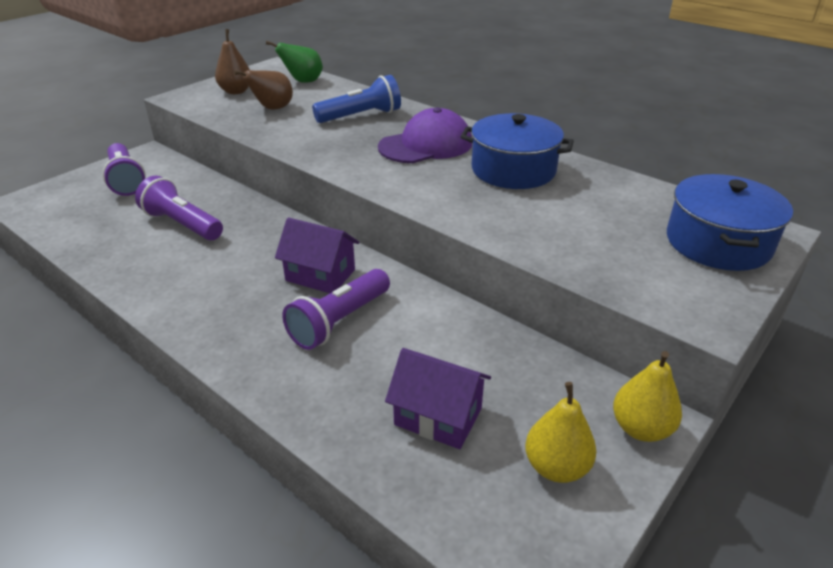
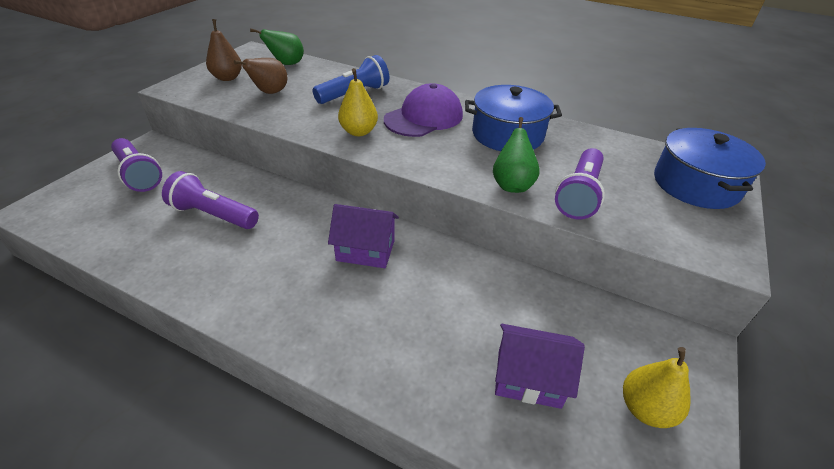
camera: 15 degrees left, 5 degrees up
(339, 321) = (401, 296): purple flashlight -> purple flashlight (579, 195)
(488, 220) = (512, 185): none -> green pear
(641, 428) = (690, 356): yellow pear -> yellow pear (358, 132)

